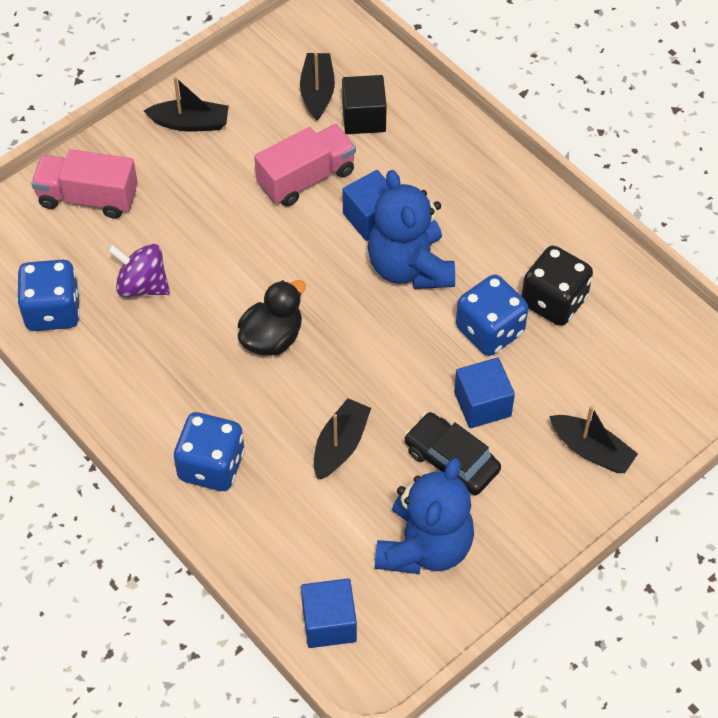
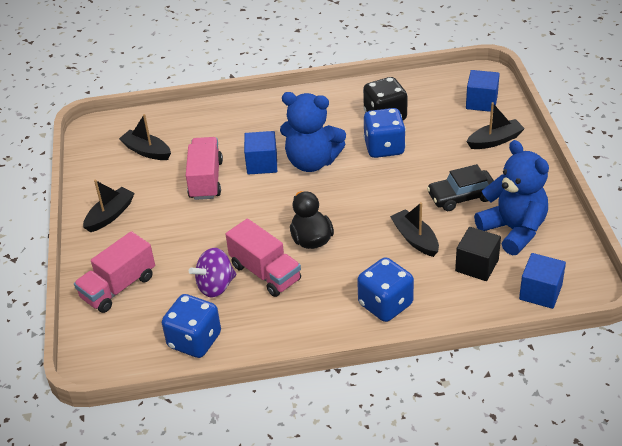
camera: 55 degrees left, 15 degrees down
(191, 321) = (265, 273): none -> pink truck
(364, 118) = (186, 140): black cube -> black cube (477, 265)
(482, 404) = (432, 169): blue cube -> blue cube (481, 102)

